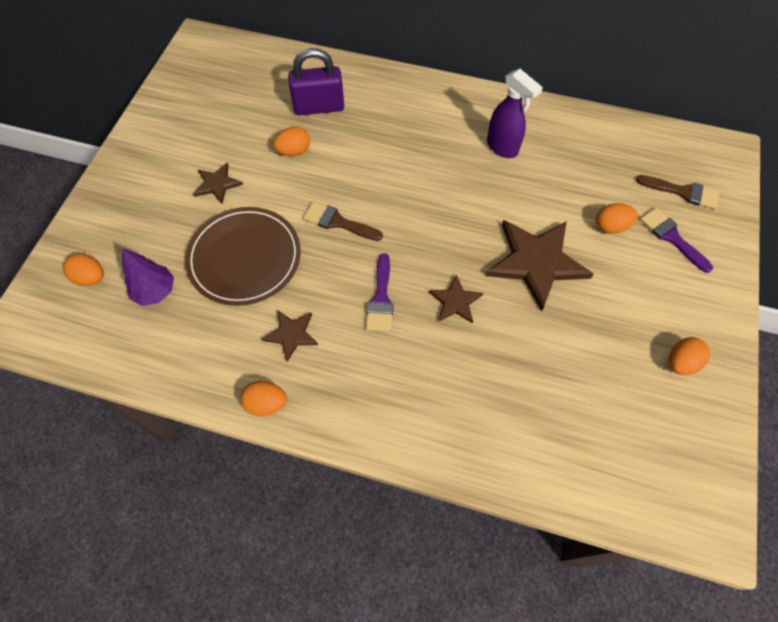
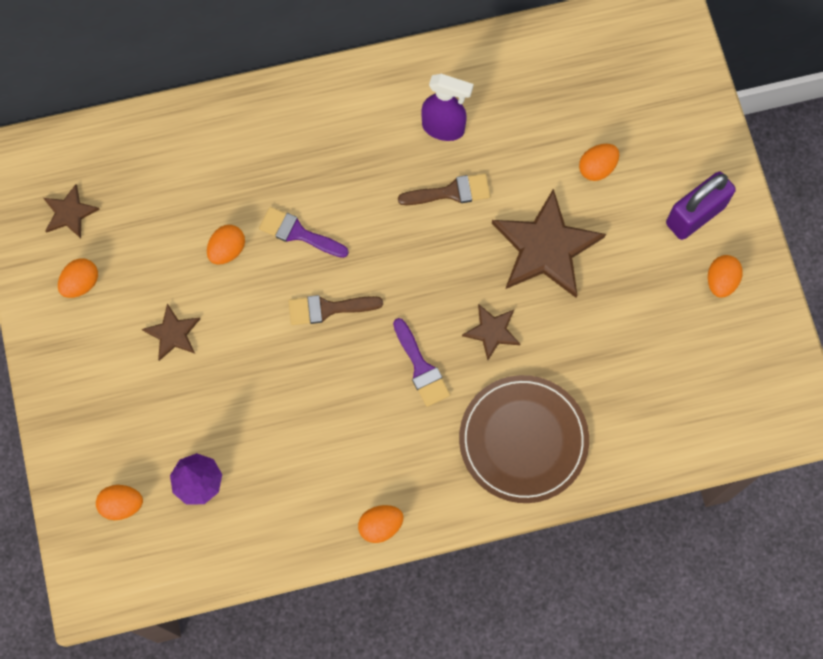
camera: 30 degrees left, 10 degrees up
(183, 125) = (81, 283): none -> orange egg
(244, 258) = (261, 399): brown plate -> brown plate (523, 440)
(291, 334) = (360, 450): brown star -> brown star (69, 213)
(319, 107) = (216, 179): purple padlock -> purple padlock (695, 215)
(671, 237) = (659, 149): purple brush -> purple brush (298, 233)
(683, 192) = (648, 88): brown brush -> brown brush (451, 192)

